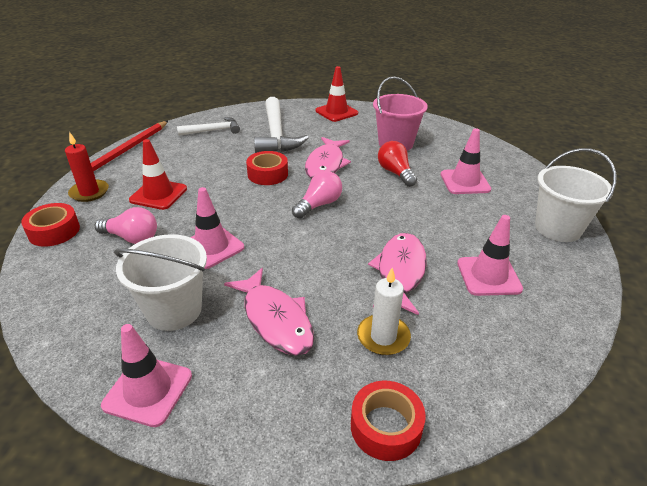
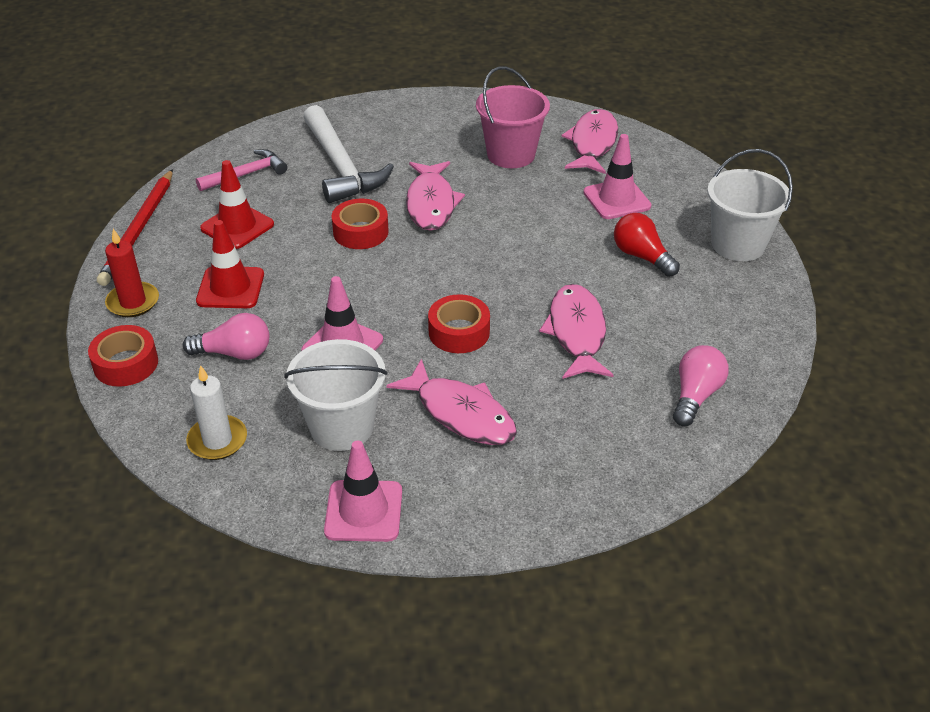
camera: 15 degrees left, 5 degrees up
(213, 130) = (247, 174): white hammer -> pink hammer
(319, 205) = (447, 265): pink light bulb -> pink light bulb (695, 396)
(336, 112) = (409, 113): red traffic cone -> red traffic cone (237, 226)
(383, 337) = (583, 408): white candle -> white candle (217, 440)
(386, 427) = (615, 490): red tape -> red tape (459, 332)
(395, 173) = (526, 201): red light bulb -> red light bulb (642, 256)
(457, 145) = (592, 143): none -> pink fish
(488, 276) = (674, 318): pink traffic cone -> none

